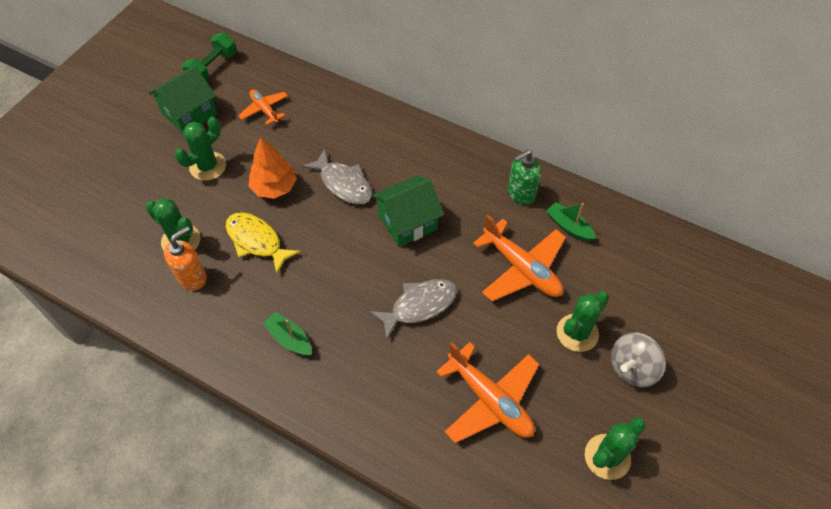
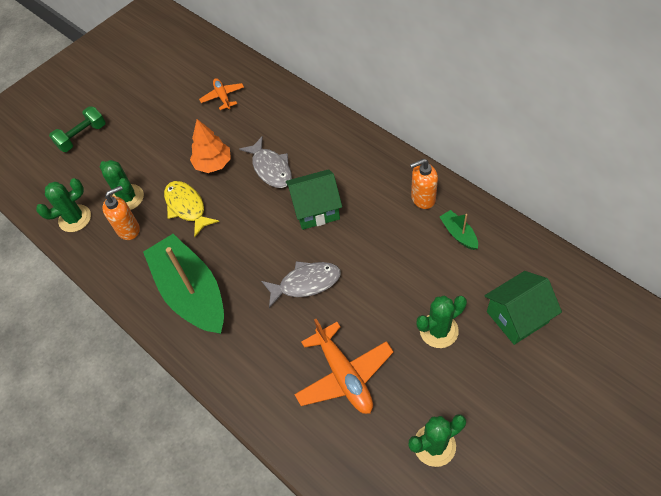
camera: 20 degrees right, 0 degrees up
(189, 114) = (162, 93): green house -> green house (517, 317)
(208, 166) = (165, 139): green cactus -> green cactus (75, 218)
(213, 67) = (191, 56): green dumbbell -> green dumbbell (82, 137)
(289, 339) = (191, 293): green boat -> green boat, size x2.41
(520, 194) = (422, 198): green soap dispenser -> orange soap dispenser
(521, 268) = (404, 265): orange plane -> none
(632, 368) = (480, 371): grey spinning top -> none

